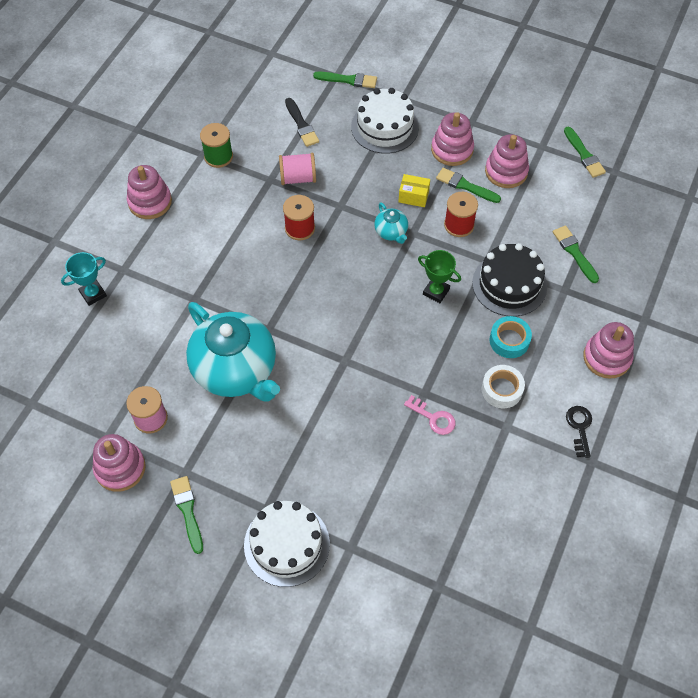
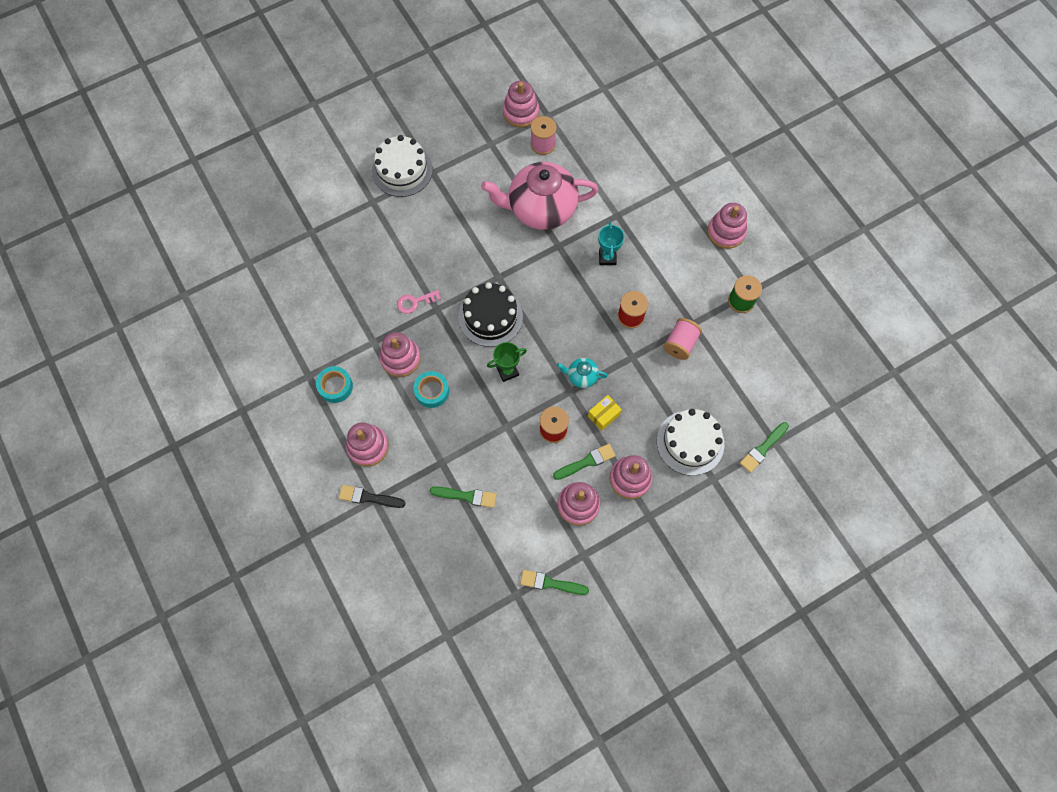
camera: 125 degrees right, 10 degrees up
(93, 294) = (665, 158): turquoise trophy -> turquoise trophy (607, 257)
(187, 511) = (464, 132): green brush -> none
(236, 370) = (541, 208): turquoise teapot -> pink teapot
(301, 125) = (735, 380): black brush -> black brush (368, 497)
(502, 389) = (400, 358): white tape -> pink stacking toy
(509, 284) = (475, 426): black cake -> black cake (490, 317)
(579, 428) = (335, 386): black key -> turquoise tape

